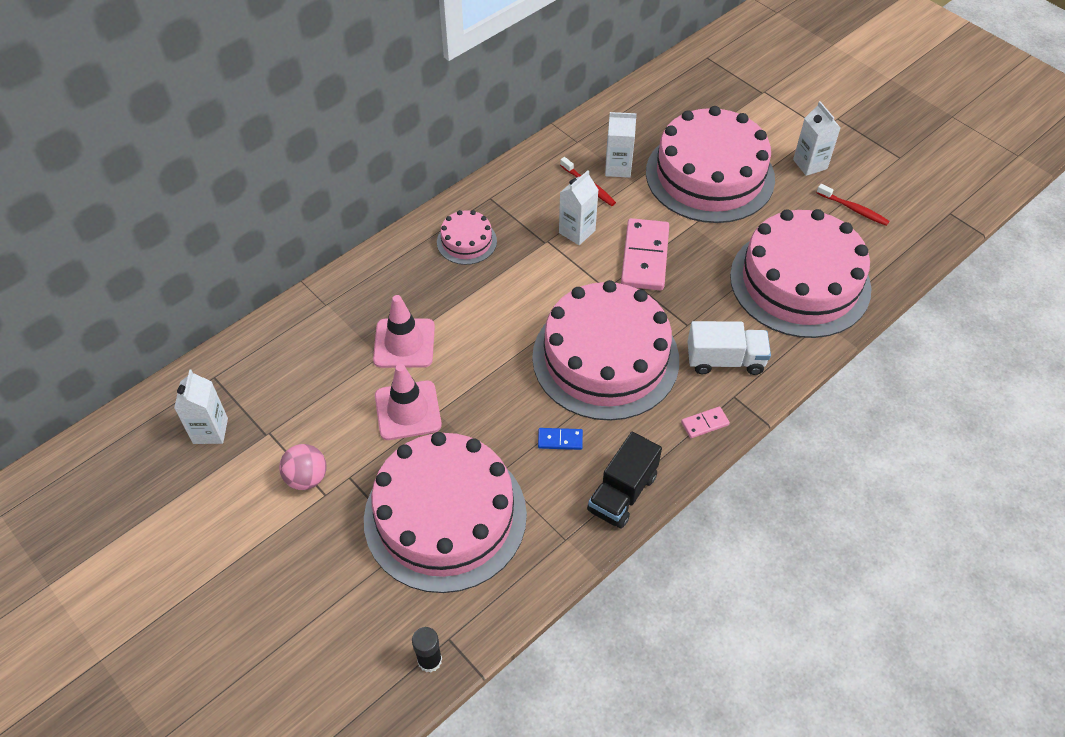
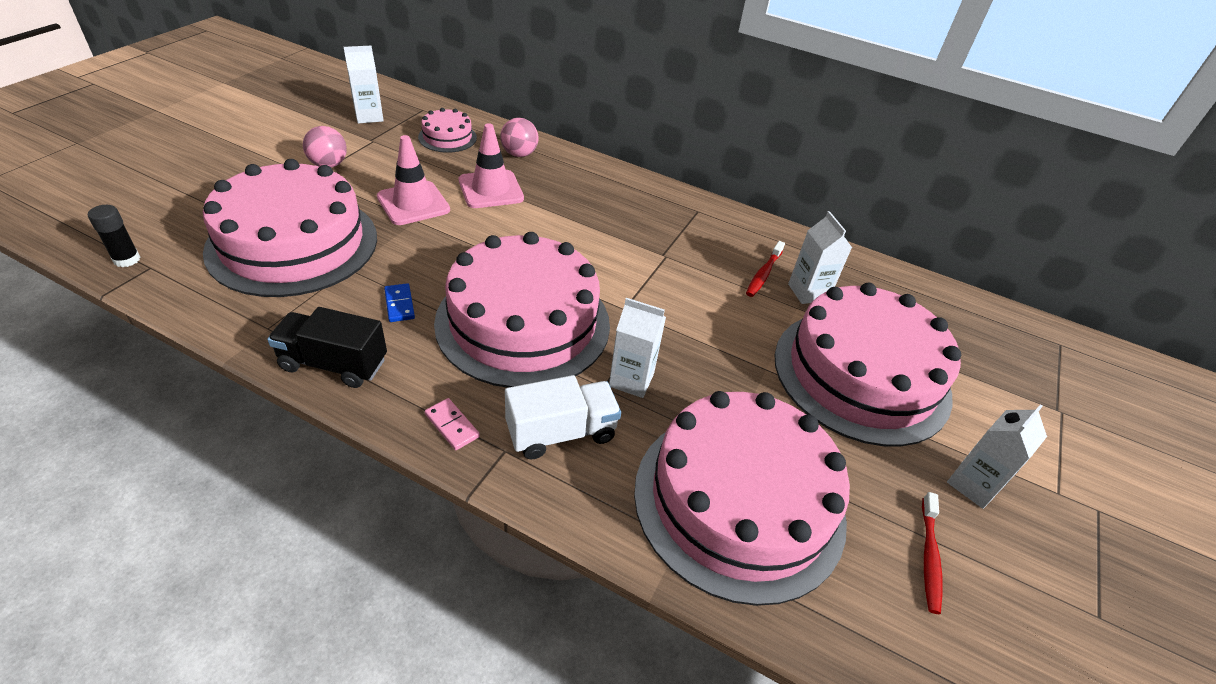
camera: 65 degrees right, 10 degrees down
(346, 307) = (519, 154): none -> pink ball
(466, 241) = (632, 205): pink cake -> pink cake (447, 137)
(577, 231) = (692, 275): white carton -> white carton (631, 380)
(644, 257) = (688, 333): pink domino -> none
(725, 360) = (561, 432): white truck -> white truck turned 90 degrees counterclockwise

